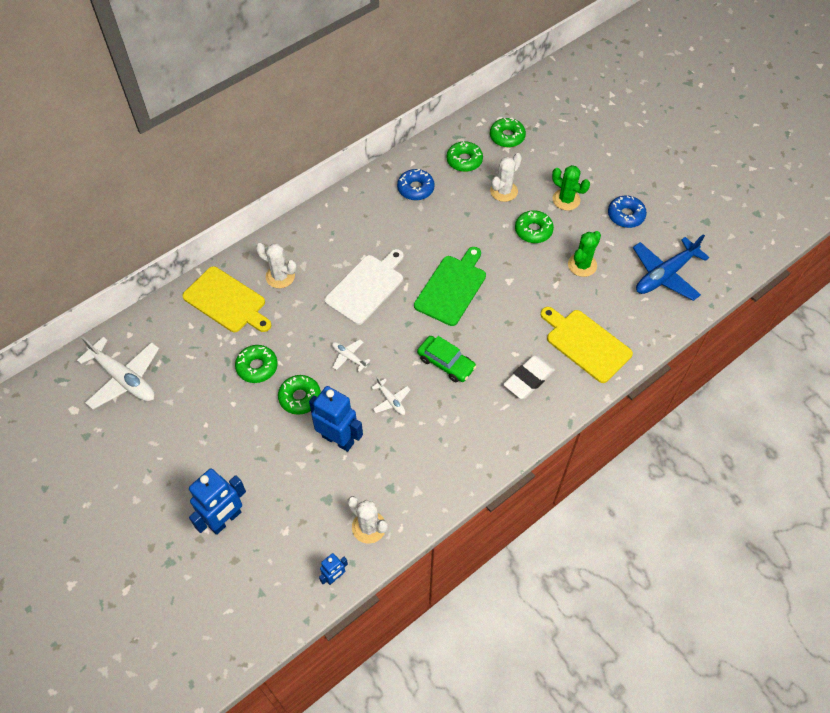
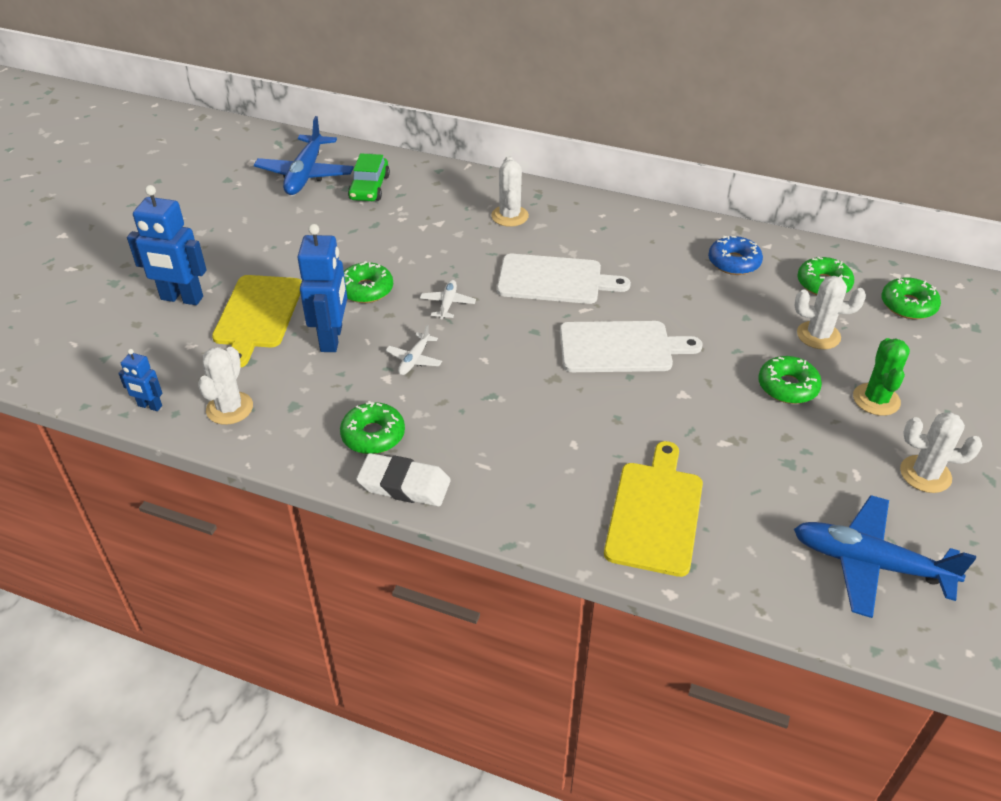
camera: 60 degrees right, 15 degrees down
(124, 378) = (305, 174): white plane -> blue plane
(226, 301) = (446, 196): yellow cutting board -> yellow cutting board (257, 315)
(257, 367) = (382, 246): green donut -> green donut (373, 435)
(446, 363) = (505, 385): green car -> green car (369, 187)
(452, 288) = (620, 347): green cutting board -> white cutting board
(528, 379) = (545, 473): white eraser -> white eraser (404, 485)
(582, 265) = (784, 458): green cactus -> none
(625, 215) = (925, 474): blue donut -> white cactus

